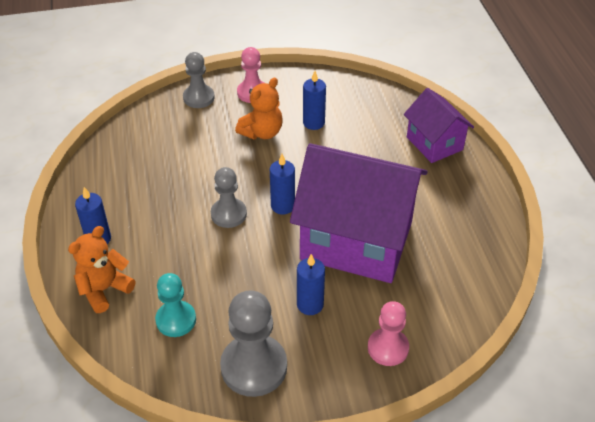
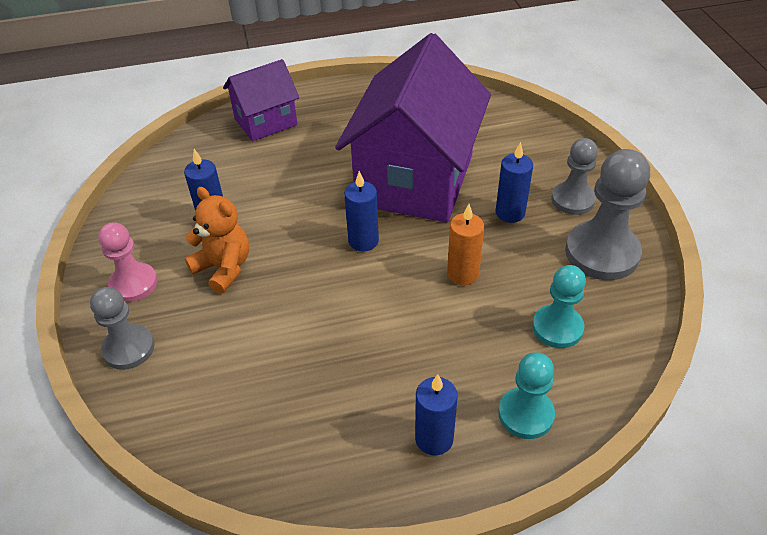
camera: 90 degrees left, 0 degrees up
(104, 289) = (525, 414): orange teddy bear -> turquoise pawn
(228, 214) = (379, 291): grey pawn -> grey pawn (572, 200)
(240, 265) = (463, 274): none -> orange candle
(388, 348) = (551, 159): pink pawn -> none

